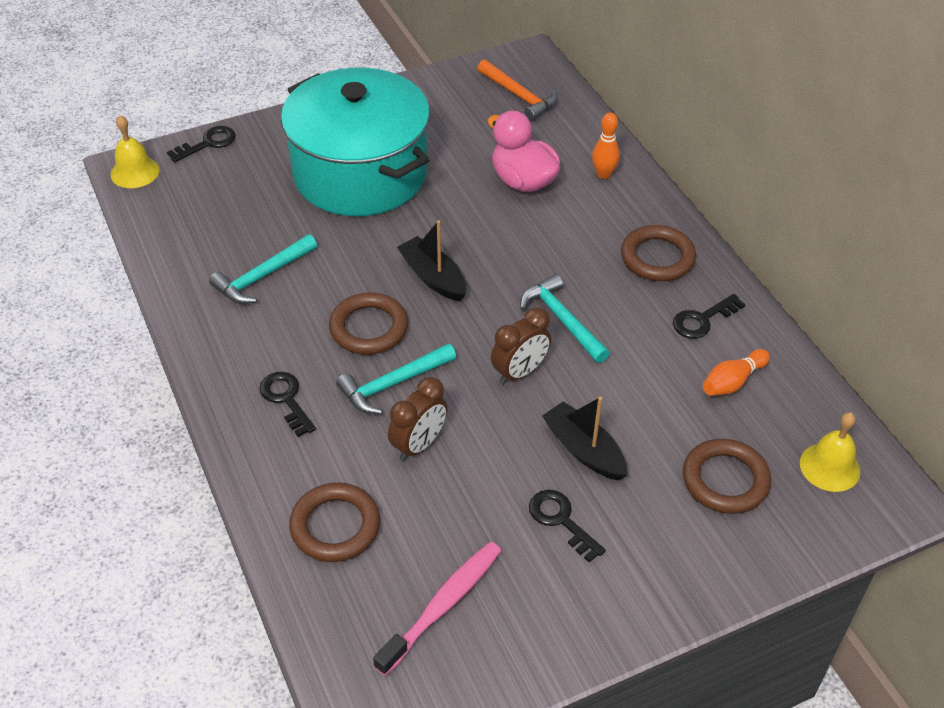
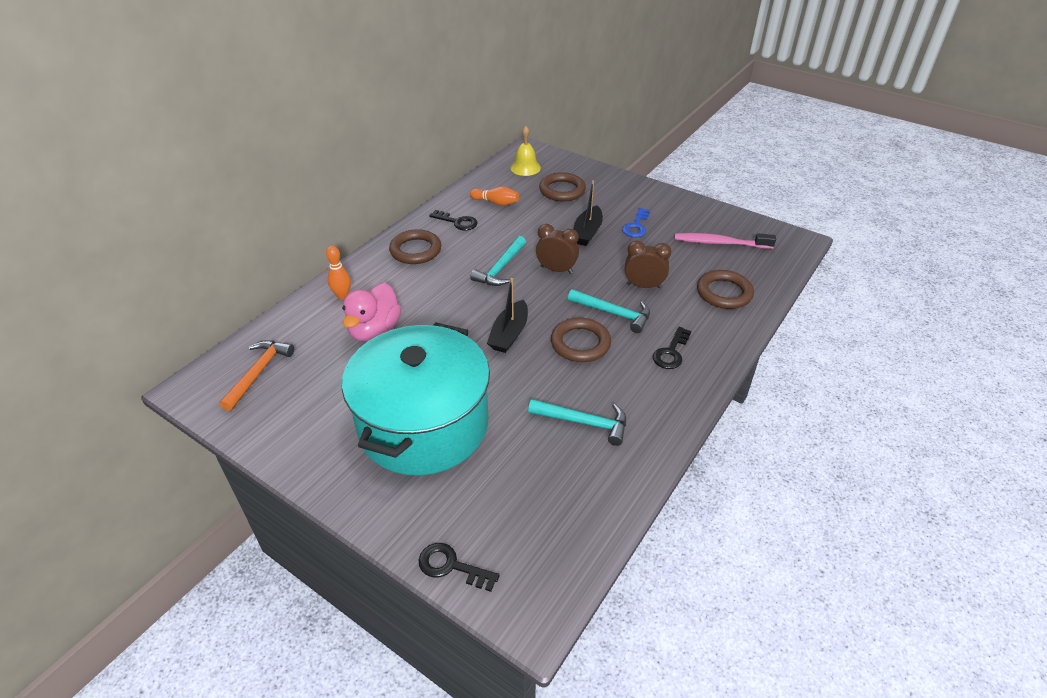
camera: 120 degrees left, 5 degrees down
(135, 172) = (535, 604): yellow bell -> none
(561, 521) = (636, 226): black key -> blue key

